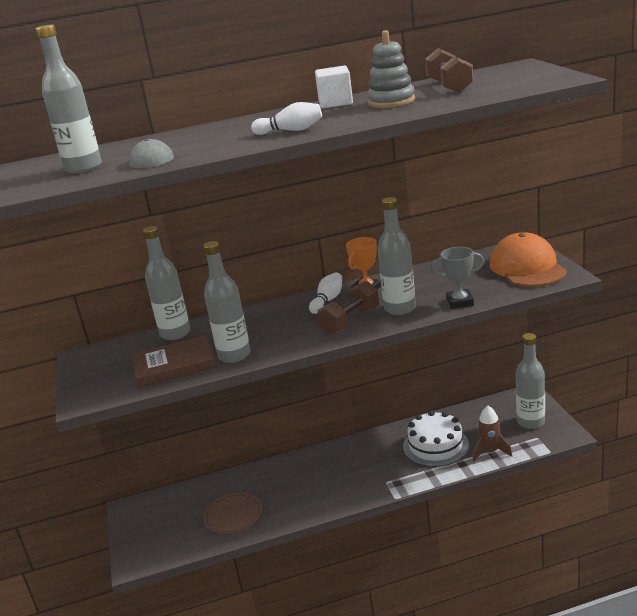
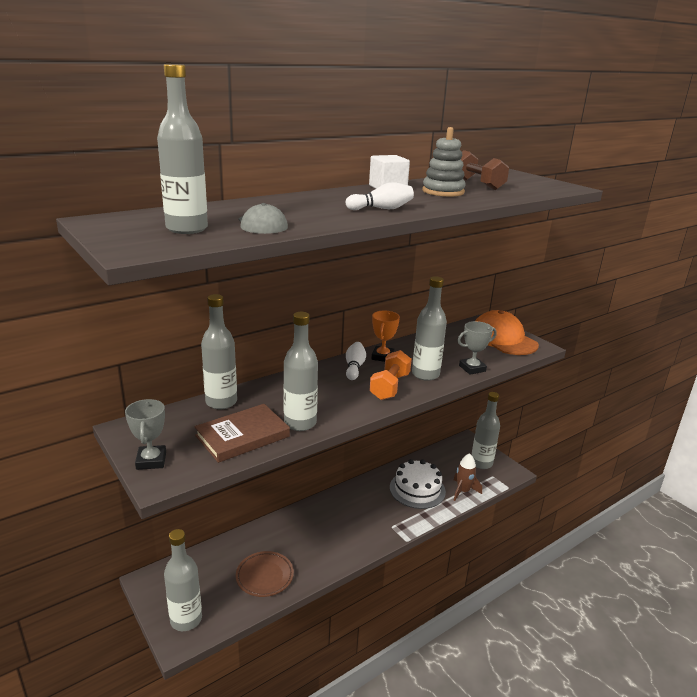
camera: 25 degrees left, 0 degrees up
(85, 383) = (151, 461): none -> grey trophy
(147, 545) = (186, 619): none -> grey bottle
(350, 321) = (389, 387): brown dumbbell -> orange dumbbell

